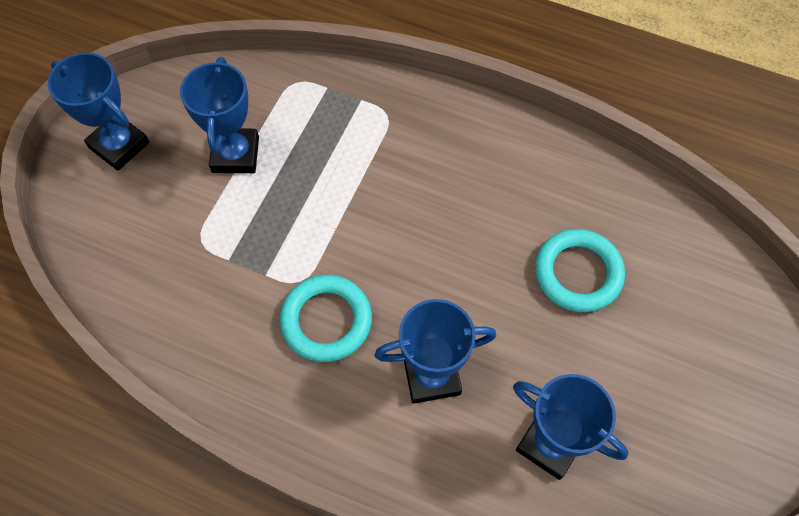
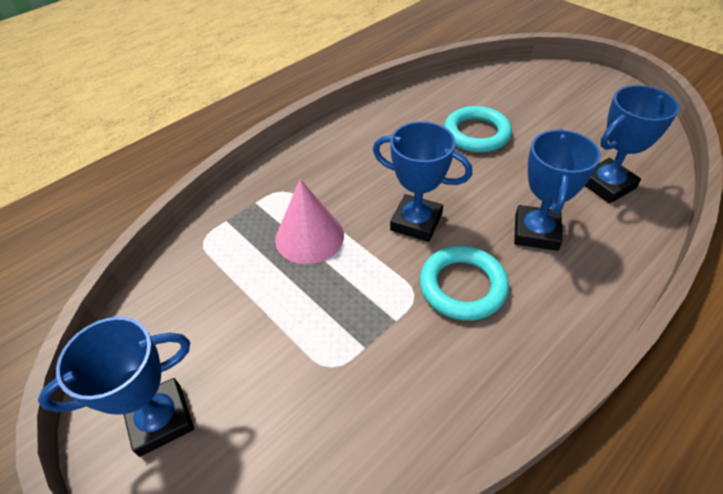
camera: 65 degrees left, 15 degrees down
(235, 155) = (249, 308): blue trophy -> blue trophy (416, 222)
(335, 165) = (309, 237): none -> pink cone

